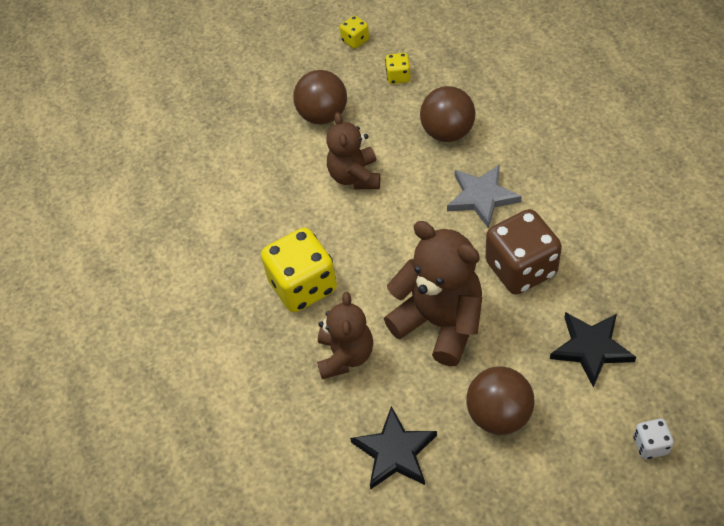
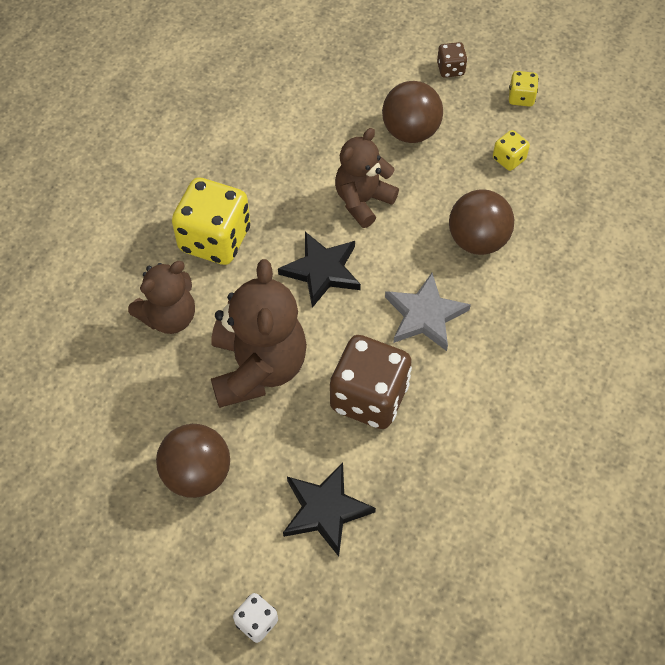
camera: 45 degrees right, 5 degrees up
(293, 62) = (450, 69): none -> brown dice
(395, 452) = (102, 415): black star -> black star (322, 271)

